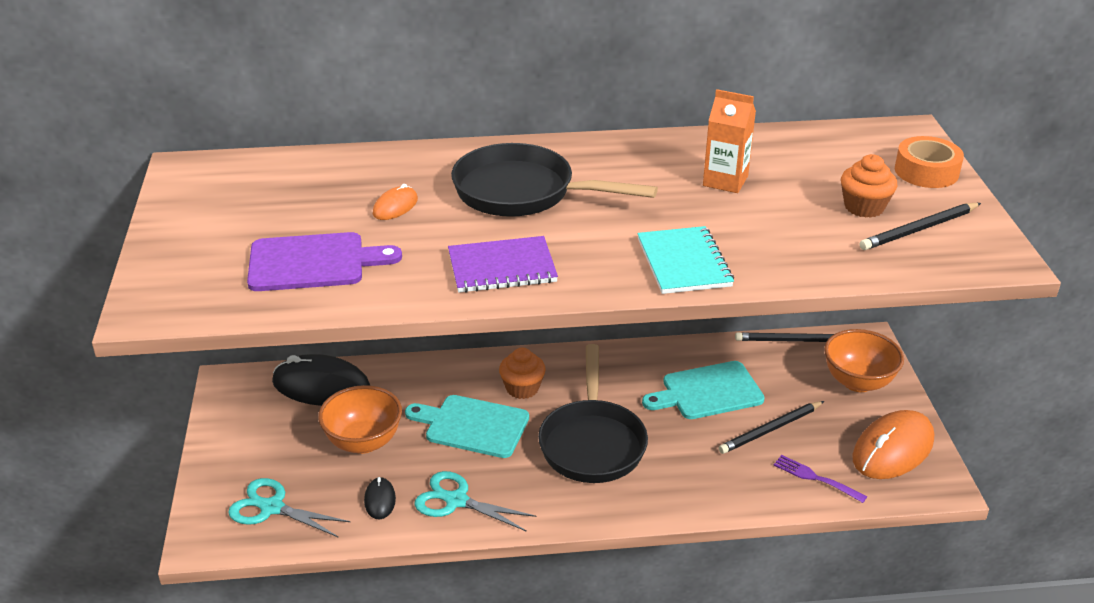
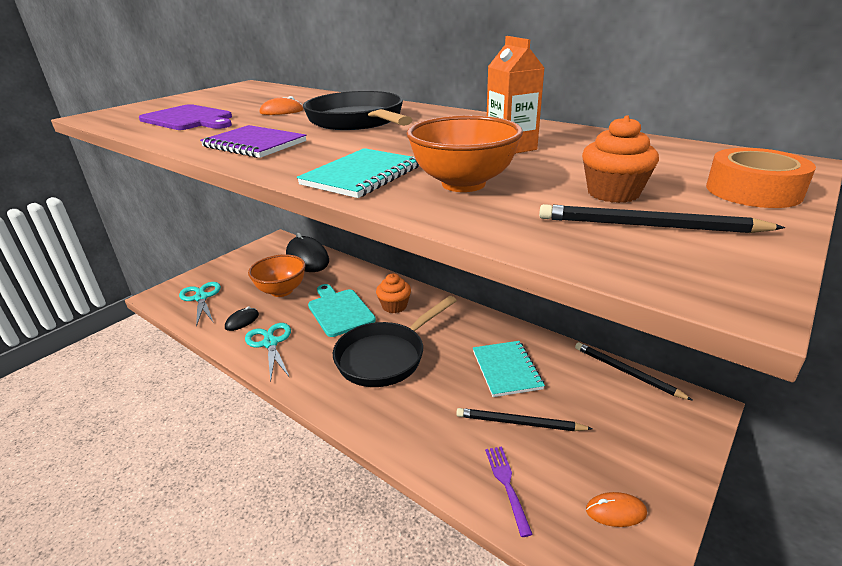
camera: 45 degrees right, 5 degrees down
(707, 392) = (506, 370): turquoise cutting board -> turquoise notebook
(858, 382) = (650, 434): orange bowl -> orange bowl (463, 184)
(893, 449) = (615, 511): orange mouse -> orange mouse, size x0.47

